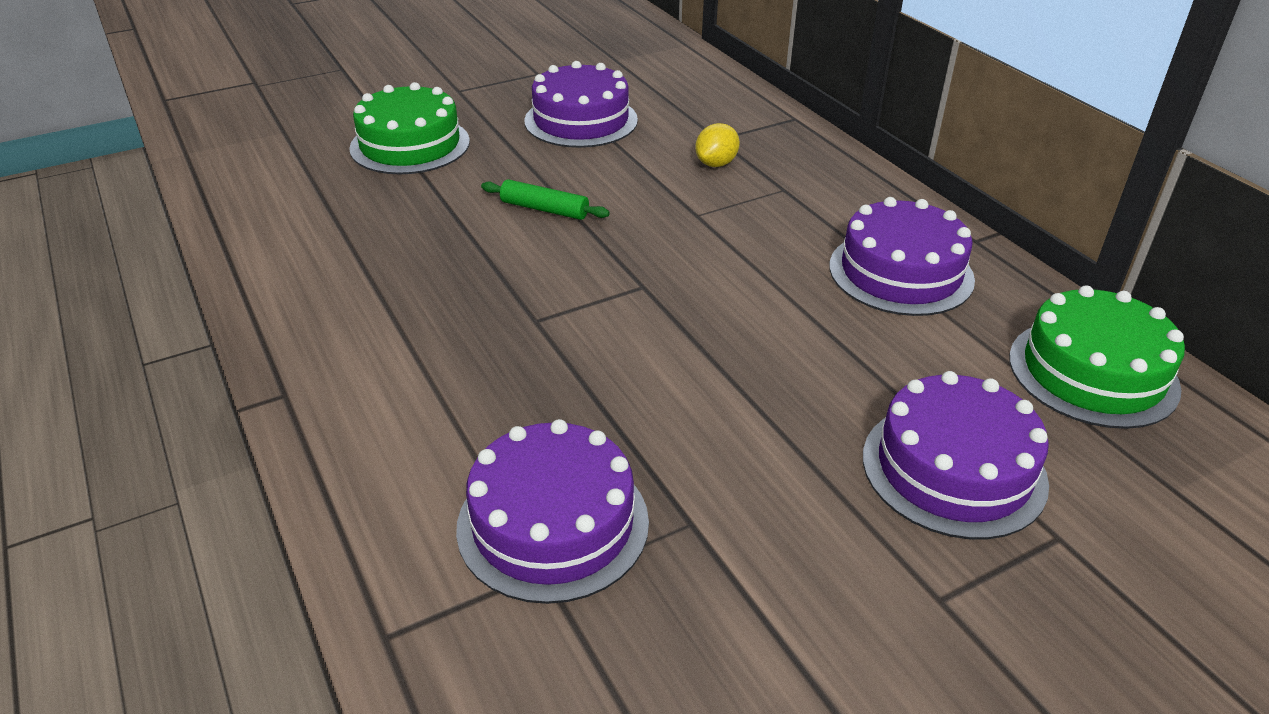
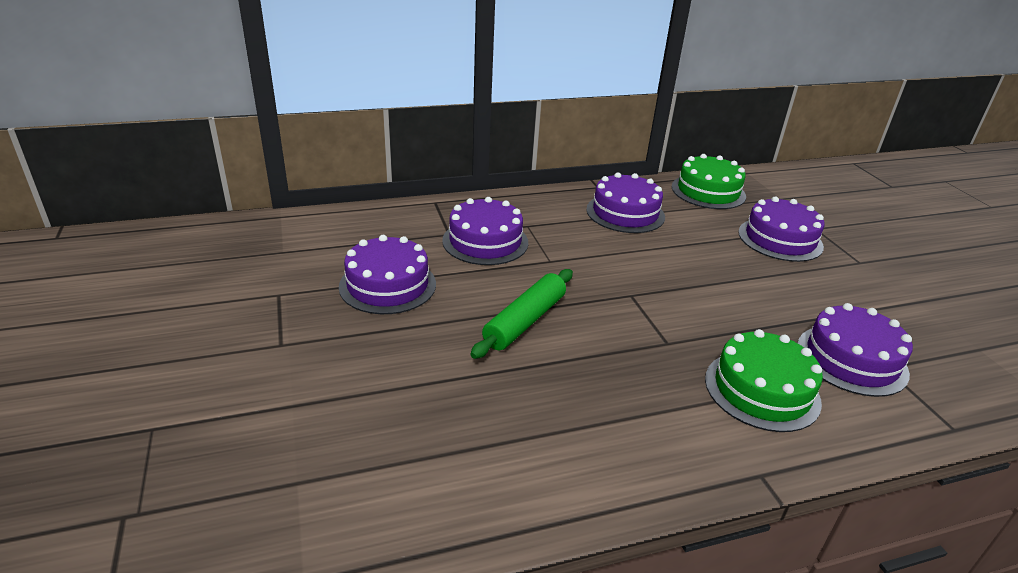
camera: 80 degrees left, 5 degrees down
(410, 145) = (382, 384): green cake -> green cake (762, 390)
(544, 209) = (524, 321): green rolling pin -> green rolling pin, size x1.61
(716, 164) = (485, 241): yellow lemon -> purple cake

